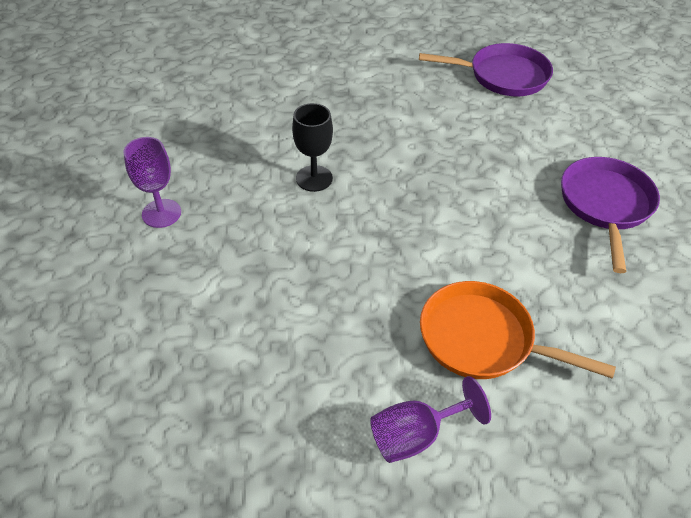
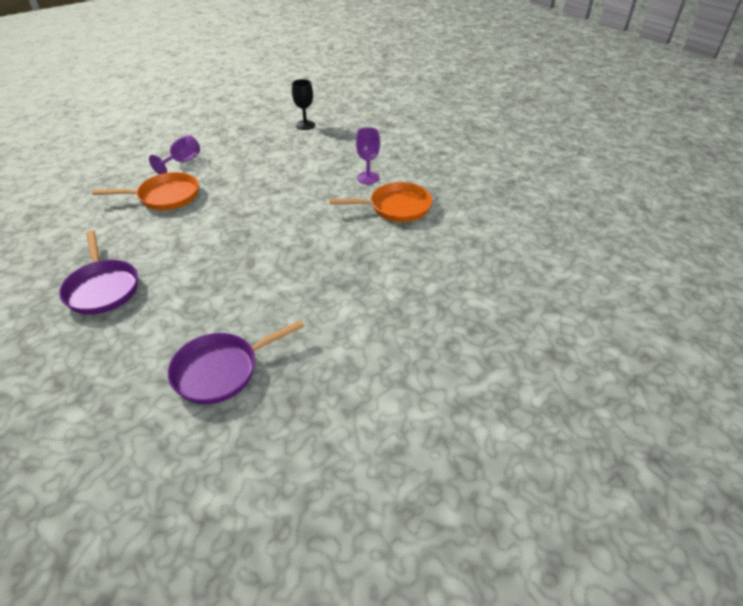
camera: 145 degrees right, 5 degrees down
(191, 149) = (396, 207): none -> orange pan
(314, 178) = (308, 223): black goblet -> black goblet (305, 125)

